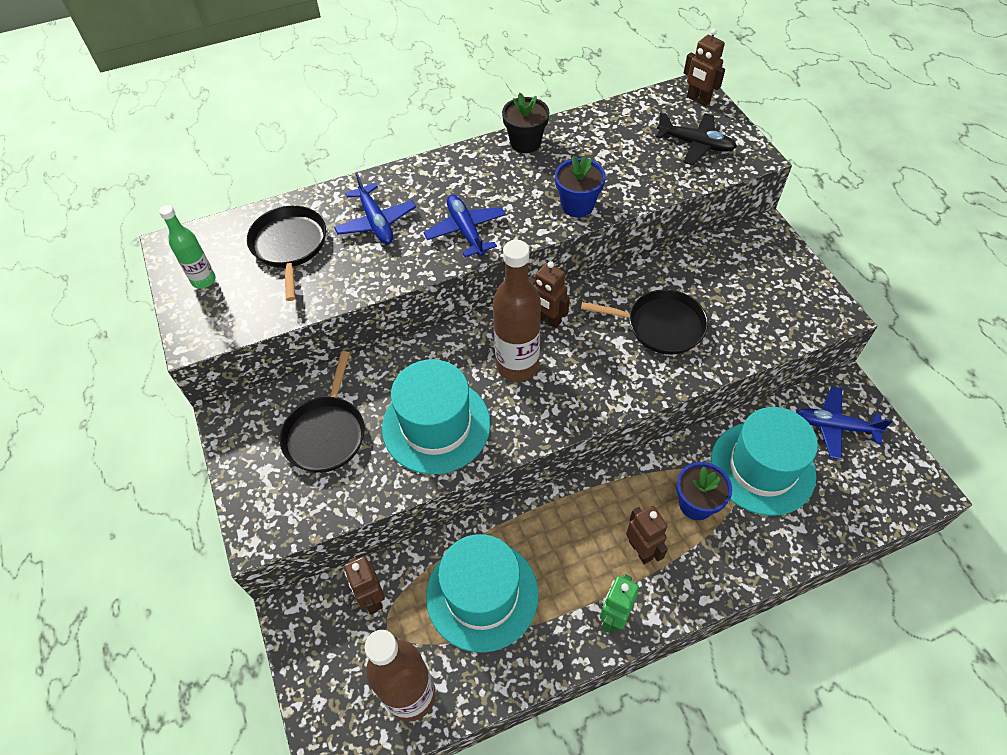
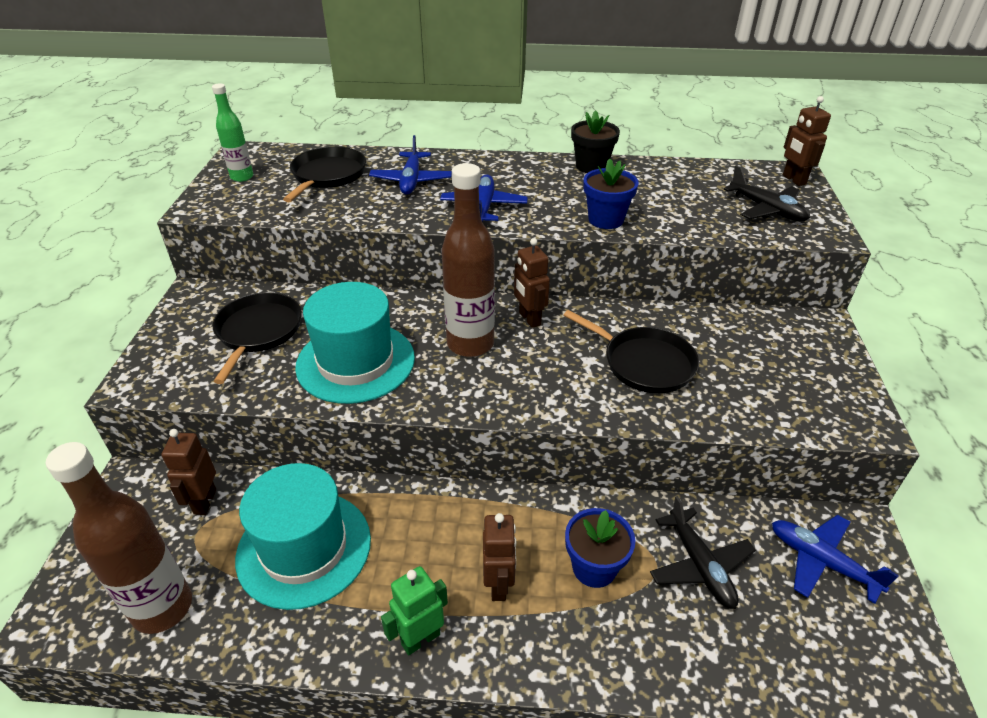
camera: 25 degrees right, 15 degrees down
(326, 433) = (258, 332): black pan -> black pan turned 150 degrees clockwise
(762, 467) = (699, 565): turquoise hat -> black plane

